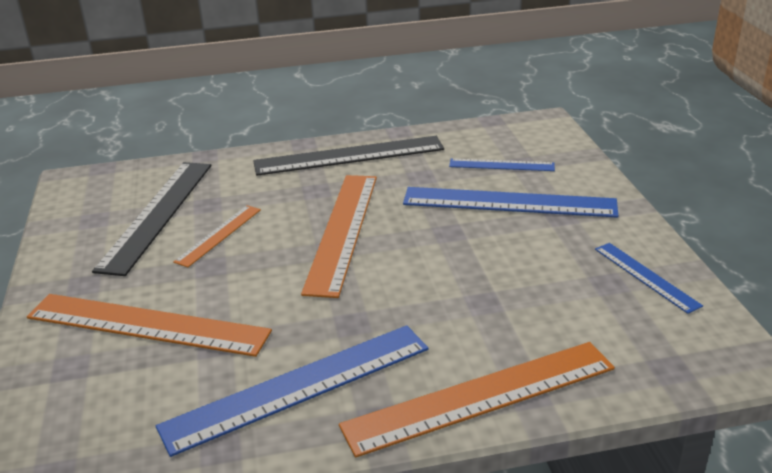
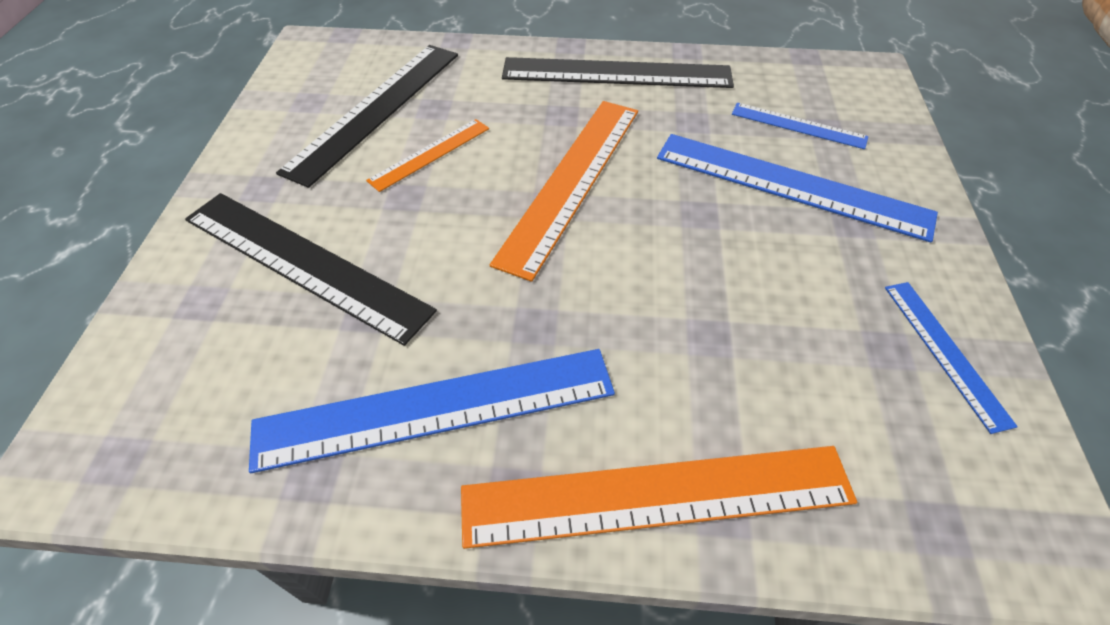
camera: 15 degrees right, 20 degrees up
(147, 324) = (304, 263): orange ruler -> black ruler

